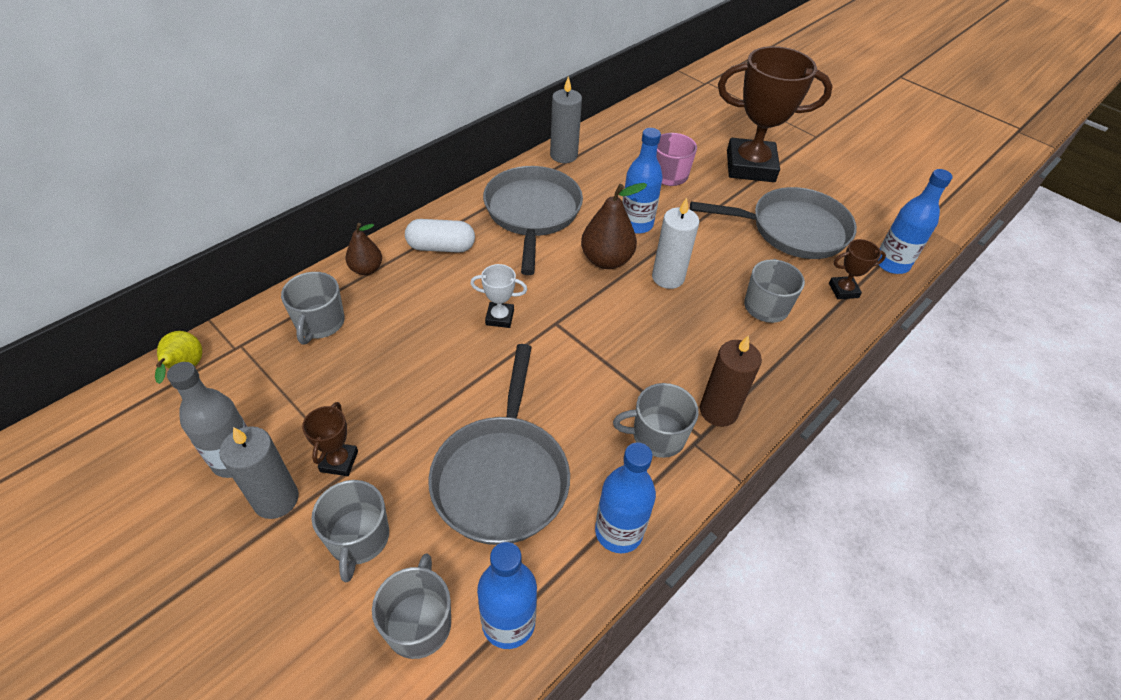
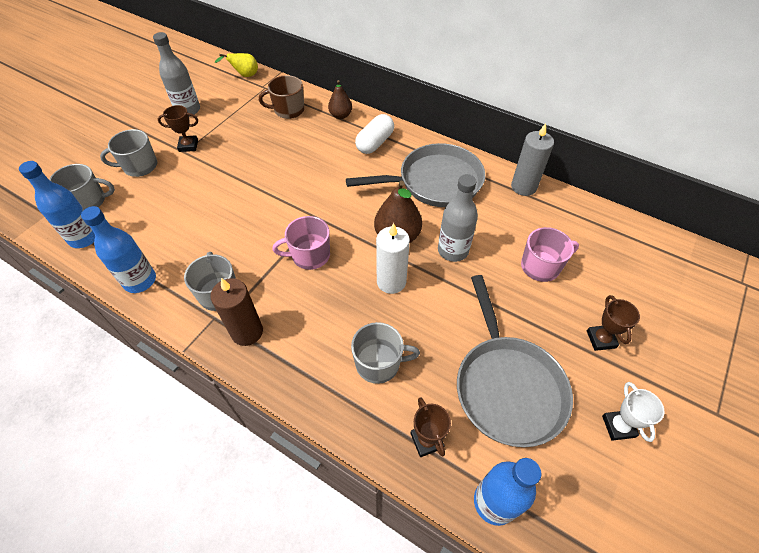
camera: 80 degrees right, 5 degrees up
(276, 499) = (164, 131): grey candle -> none
(320, 323) = (288, 110): grey mug -> brown mug
(441, 247) = (375, 143): white capsule -> white capsule turned 45 degrees clockwise
(499, 317) = (314, 187): white trophy -> white trophy (618, 426)
(502, 476) = (180, 215): grey pan -> none
(616, 339) = (309, 255): none -> pink mug
(636, 224) = (453, 250): blue bottle -> grey bottle
(750, 166) = (601, 339): brown trophy -> brown trophy, size x0.42

